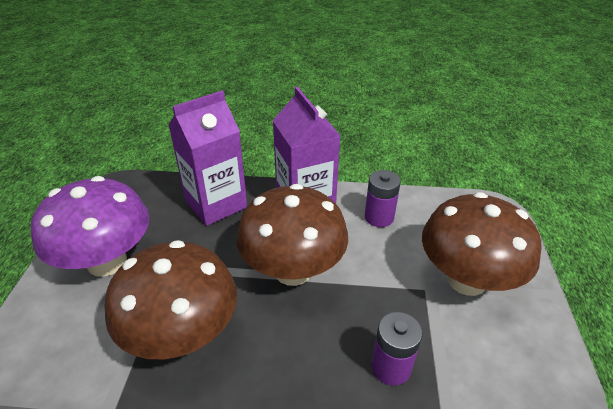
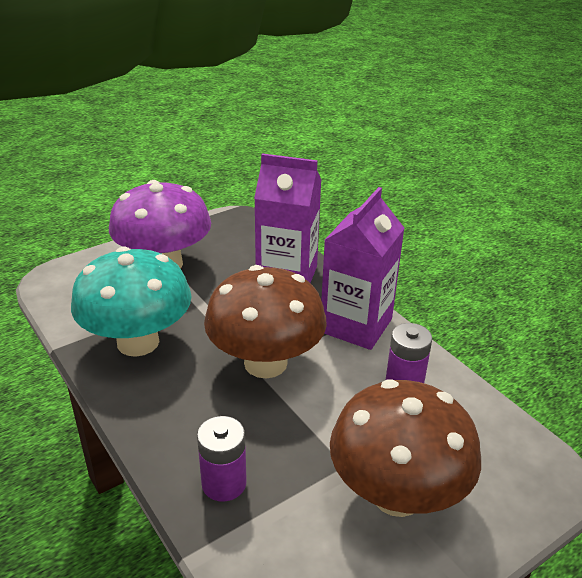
camera: 50 degrees right, 5 degrees down
(183, 335) = (138, 342): brown mushroom -> turquoise mushroom

